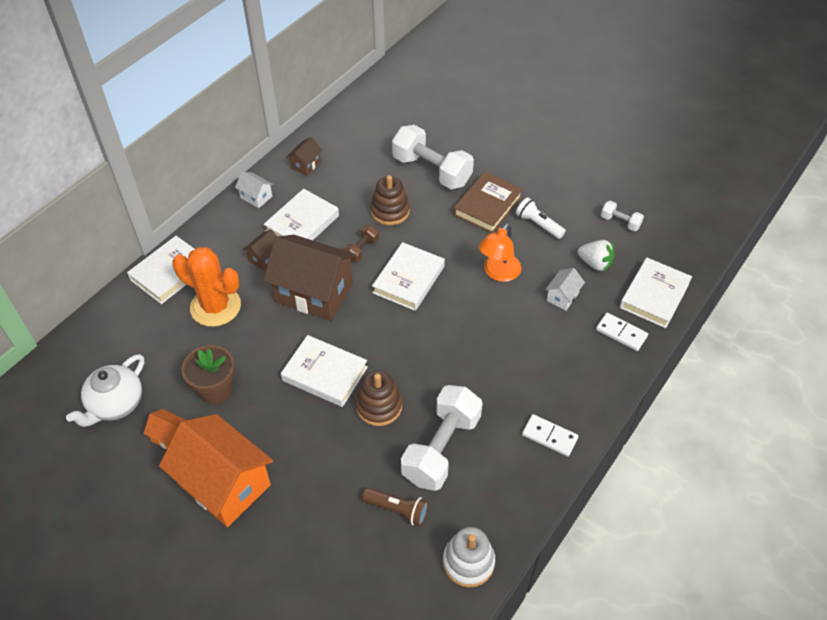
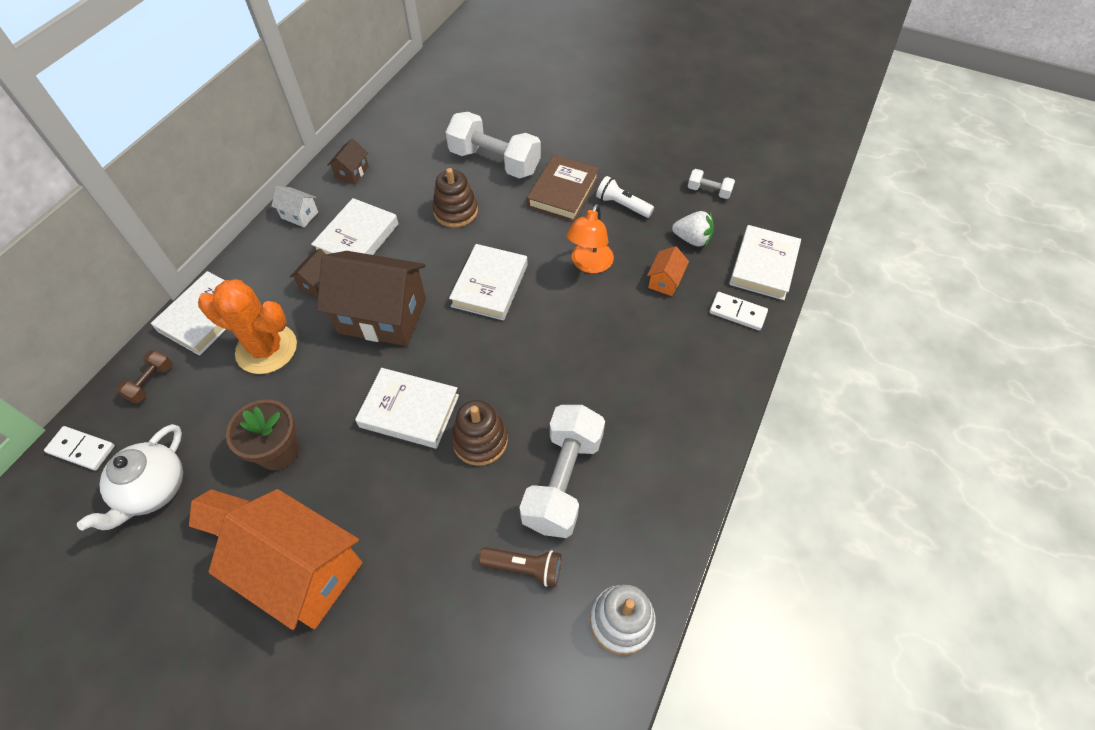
camera: 10 degrees left, 5 degrees up
(361, 249) = (430, 259): brown dumbbell -> brown dumbbell (151, 382)
(549, 436) = (684, 445): white domino -> white domino (81, 449)
(562, 296) = (665, 281): white house -> orange house

